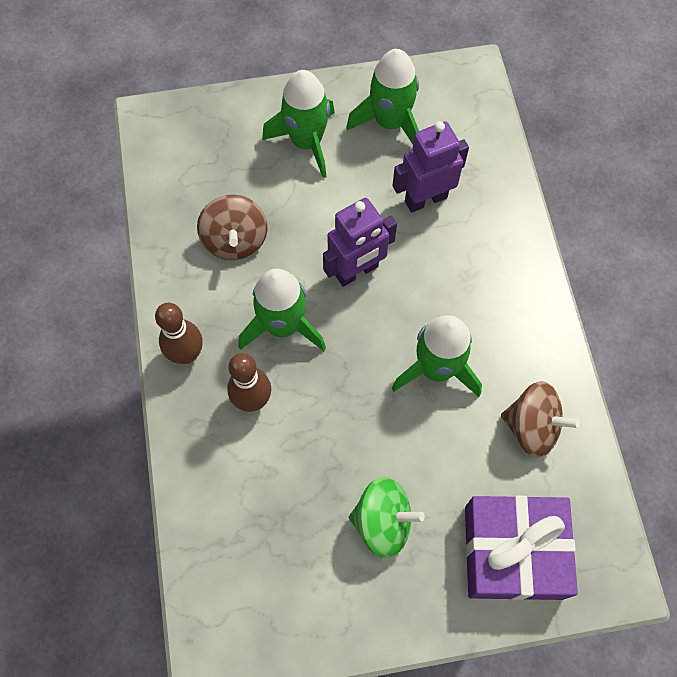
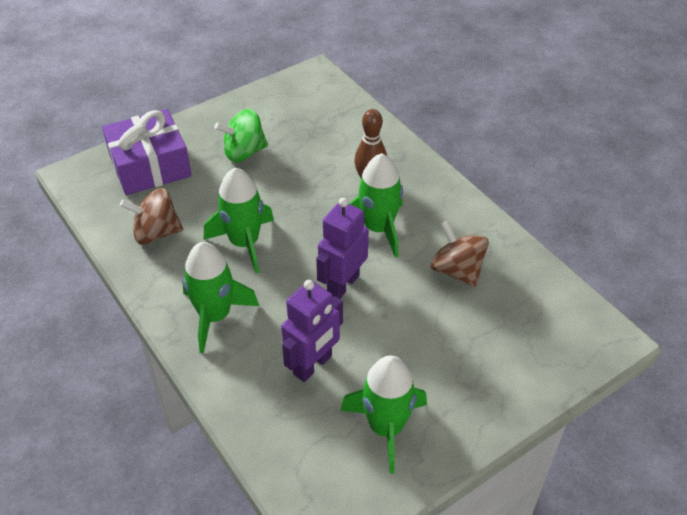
camera: 155 degrees right, 20 degrees down
(186, 354) = (435, 189): brown bowling pin -> none
(307, 142) = (454, 374): green rocket -> green rocket (215, 316)

